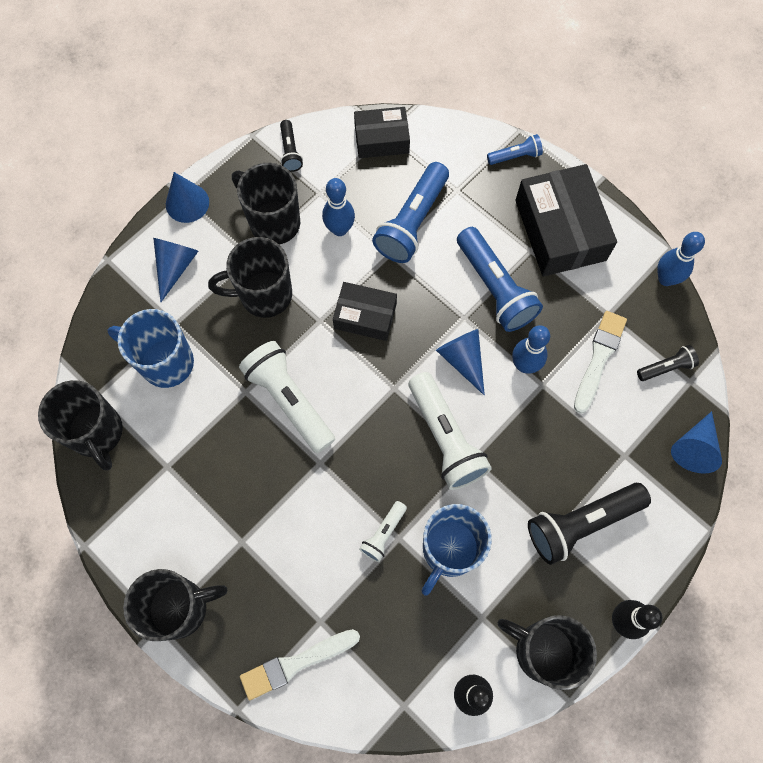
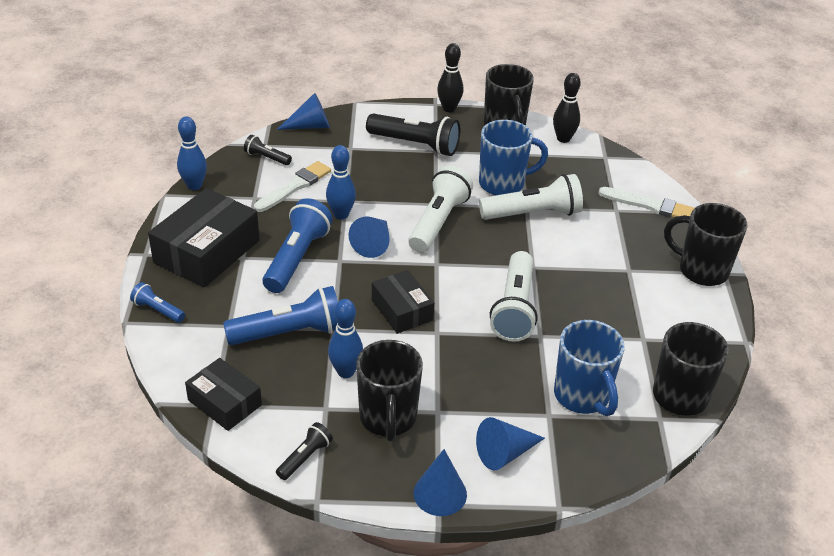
camera: 135 degrees left, 30 degrees down
(264, 295) = (457, 378): black mug -> none
(383, 534) = (533, 214): white flashlight -> white flashlight, size x1.97
(599, 358) = (294, 186): white brush -> white brush turned 150 degrees clockwise

